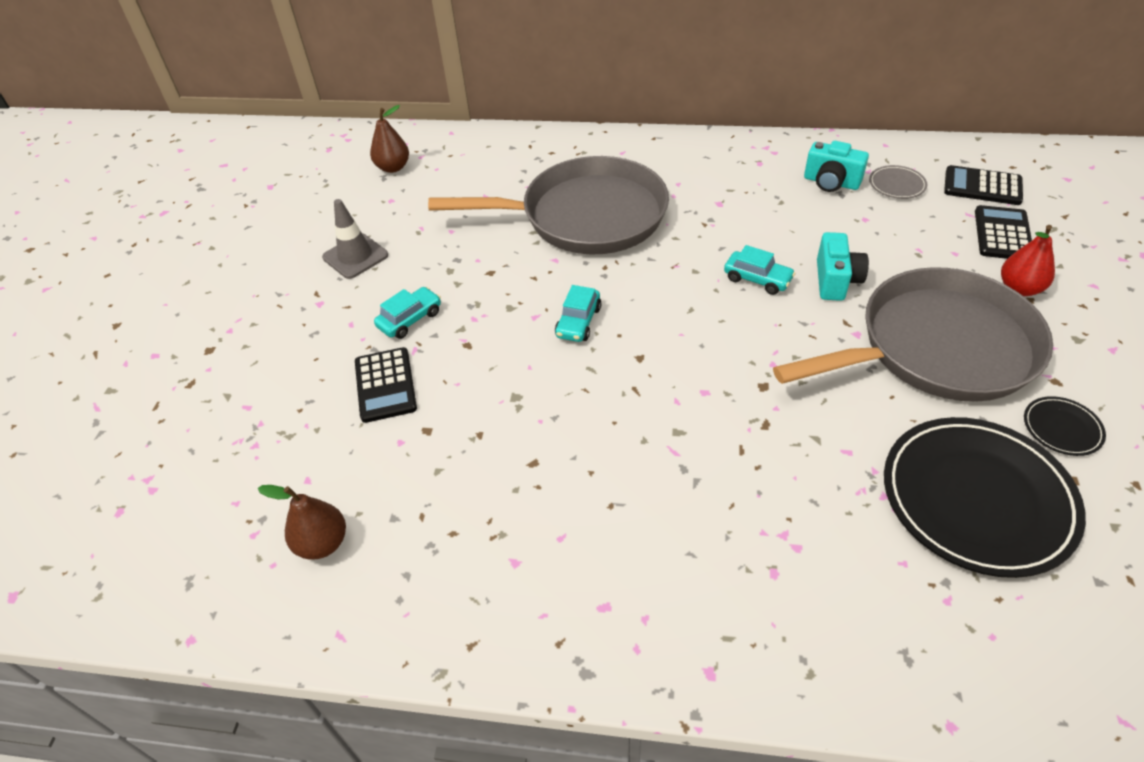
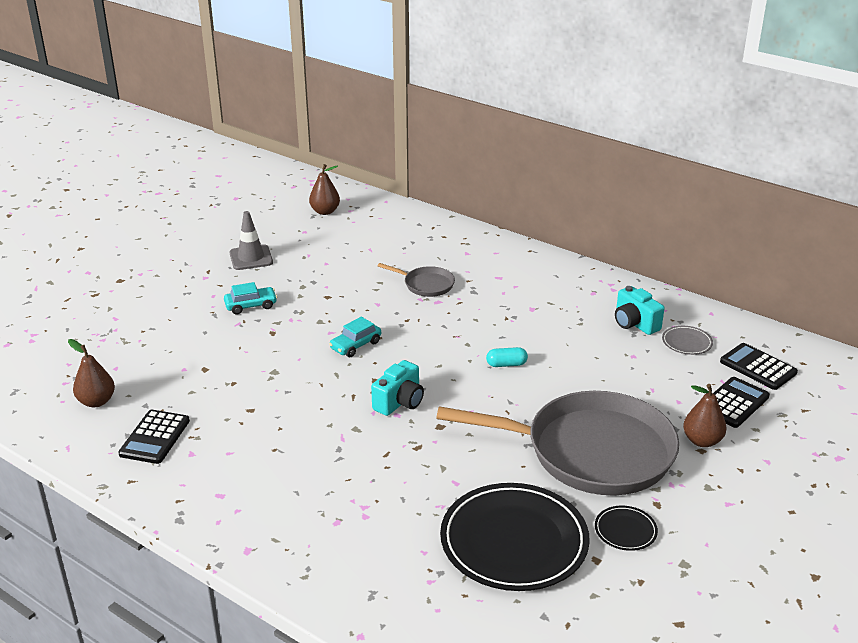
camera: 25 degrees right, 15 degrees down
(385, 385) = (203, 336): black calculator -> black calculator (155, 437)
(586, 216) = (426, 285): grey pan -> grey pan, size x0.42
(757, 279) = (506, 364): turquoise car -> turquoise capsule
(836, 280) = (563, 385): turquoise camera -> turquoise camera (399, 402)
(1019, 288) = (702, 441): red pear -> brown pear

